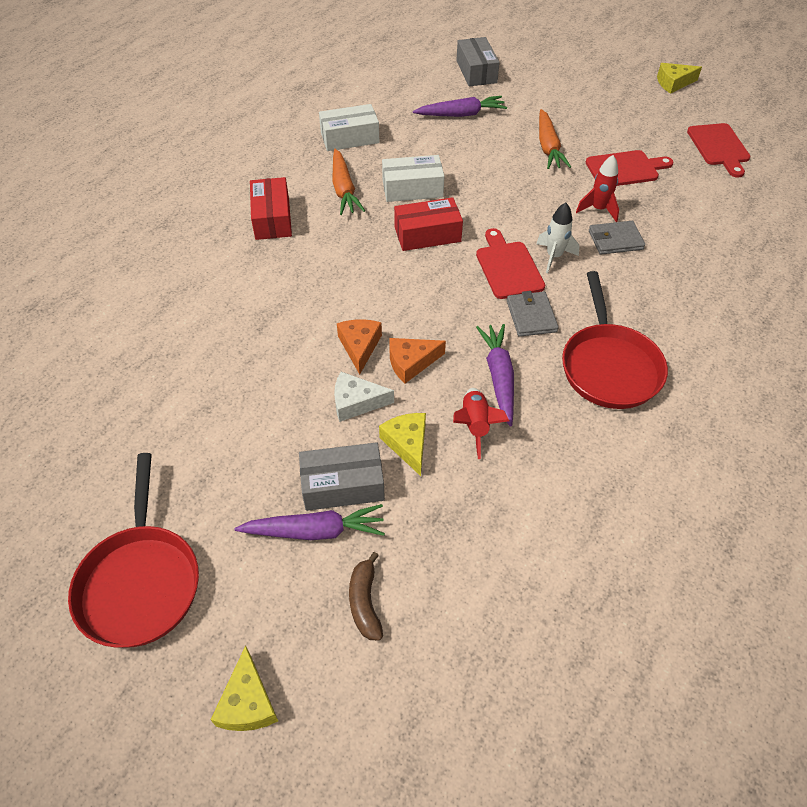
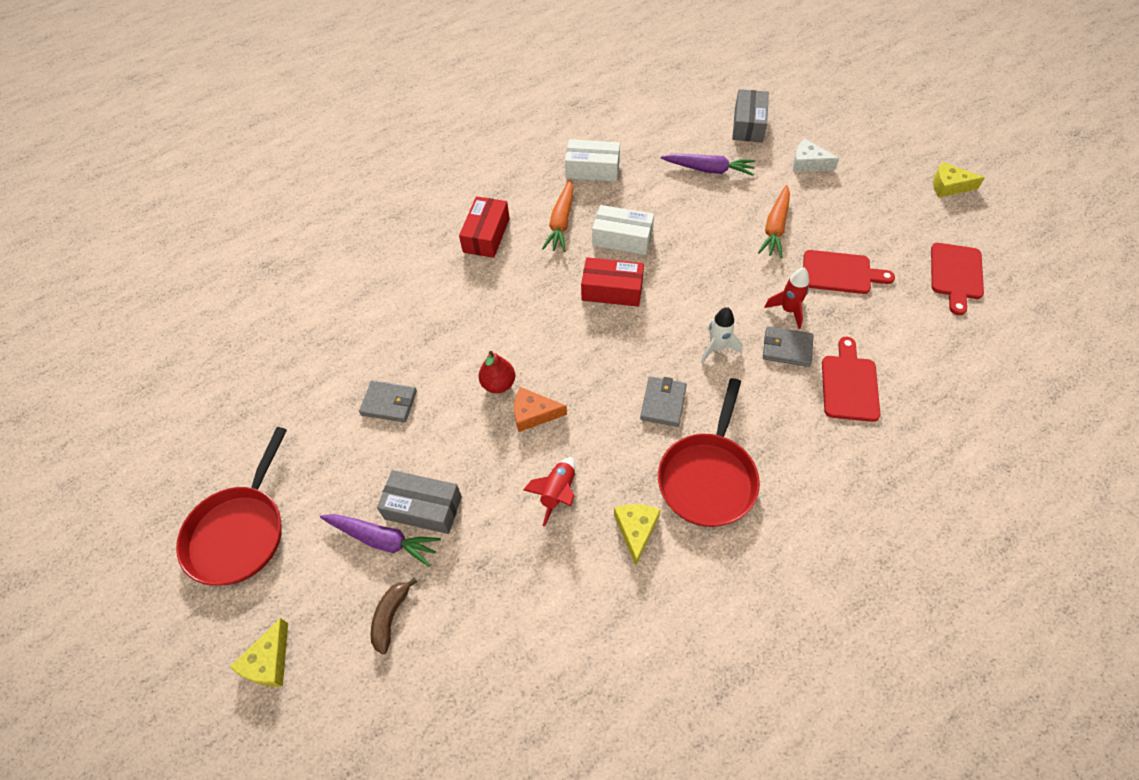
camera: 25 degrees right, 5 degrees up
(250, 398) = (389, 403): none -> grey wallet
(356, 402) = (470, 436): white cheese -> white cheese (808, 163)
(359, 347) = (498, 384): orange cheese -> red pear
(407, 444) = (493, 489): yellow cheese -> yellow cheese (636, 530)
(499, 377) = (602, 453): purple carrot -> none
(508, 267) = (668, 346): red cutting board -> red cutting board (849, 384)

